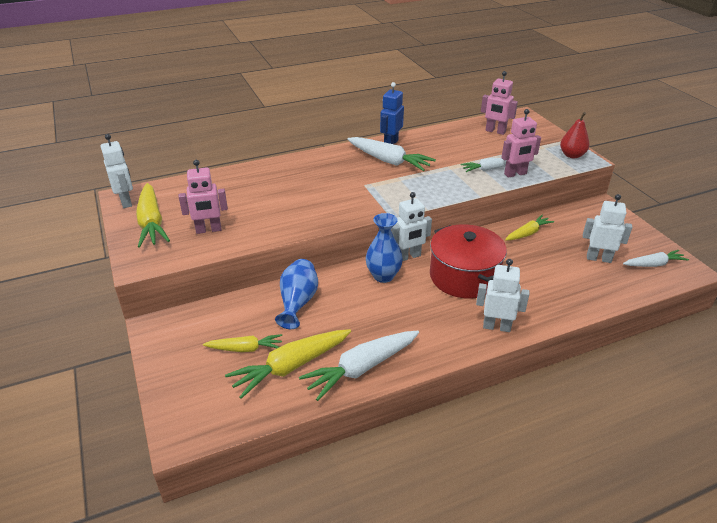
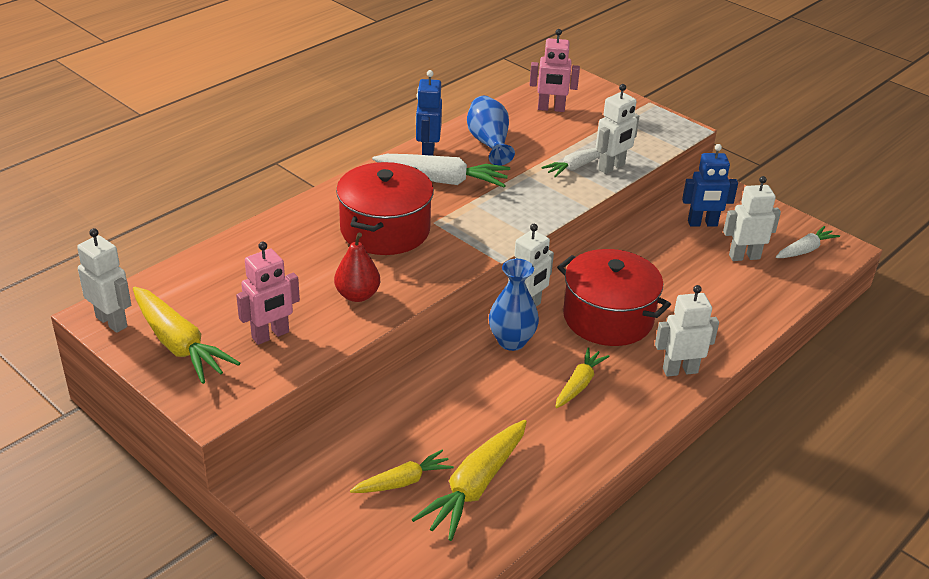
camera: 25 degrees left, 0 degrees up
(298, 302) = (428, 404): blue vase -> blue vase (489, 143)
(328, 183) = (385, 230): none -> red pot
(362, 368) = (560, 463): white carrot -> none
(515, 174) = (611, 167): pink robot -> white robot
(527, 233) = (649, 242): yellow carrot -> yellow carrot (579, 384)
(572, 155) = (662, 127): red pear -> red pear (357, 295)
(578, 229) = (702, 223): none -> blue robot

